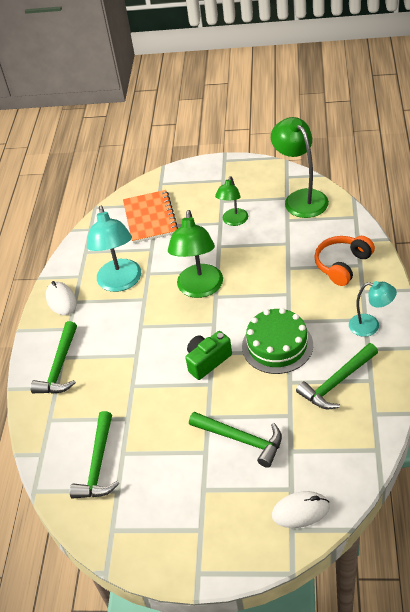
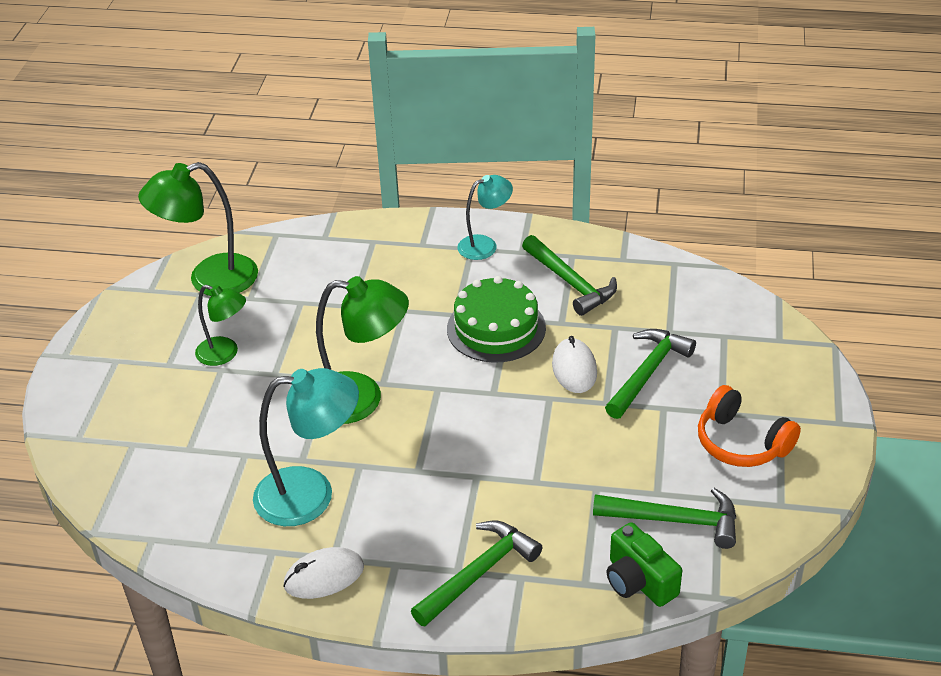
camera: 90 degrees left, 5 degrees down
(60, 367) = (478, 573): green hammer -> green hammer turned 60 degrees counterclockwise
(150, 218) = (165, 454): orange notebook -> none
(207, 361) = (508, 398): green camera -> green camera (639, 581)
(300, 511) = (755, 331): white mouse -> white mouse (574, 369)
(342, 265) = (367, 256): orange headphones -> orange headphones (741, 443)
(370, 326) = (485, 245): turquoise lamp -> turquoise lamp turned 45 degrees clockwise

